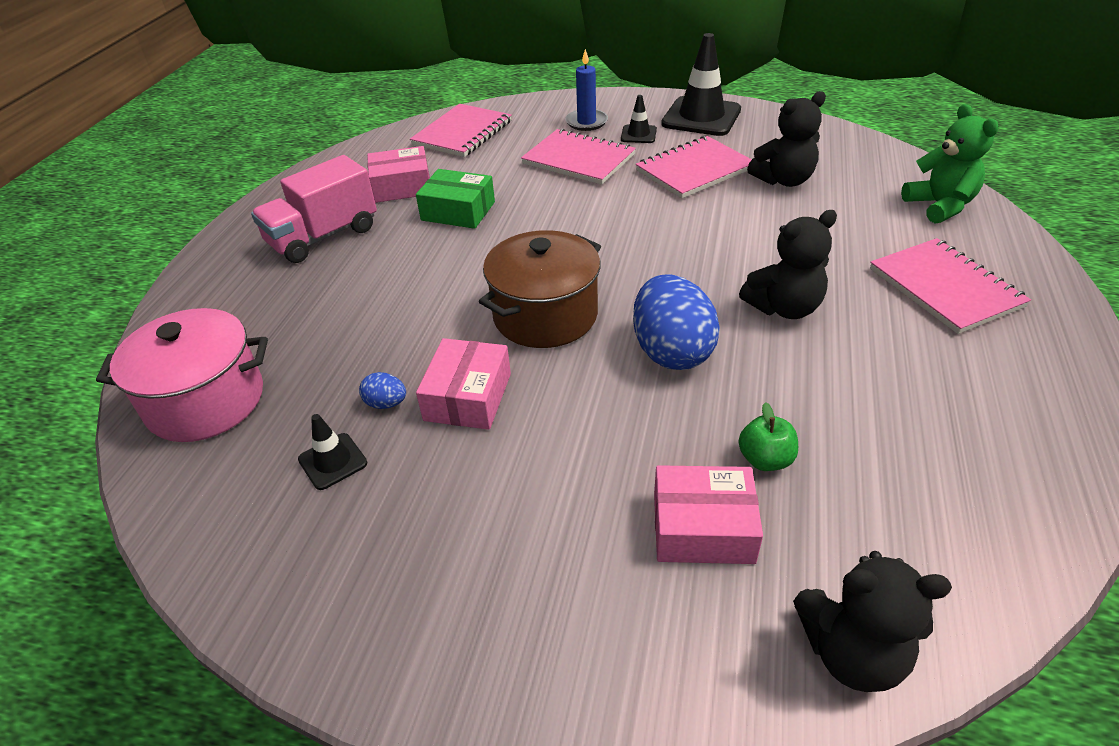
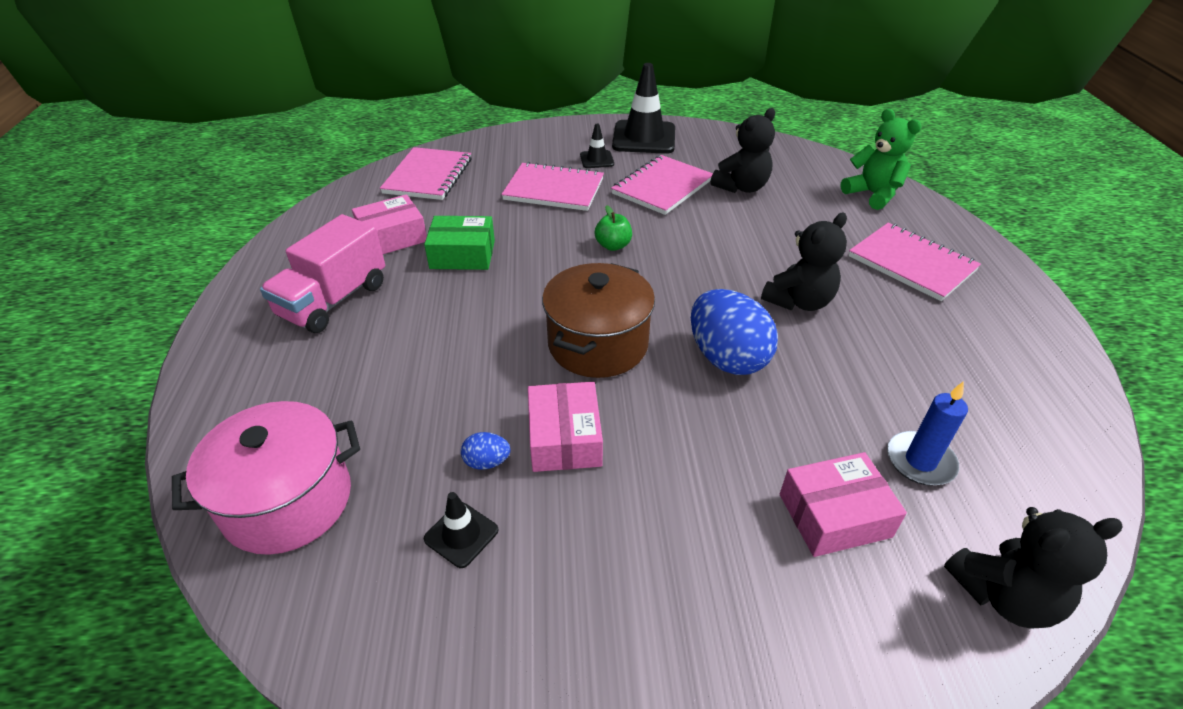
camera: 20 degrees left, 0 degrees up
(586, 122) = (543, 153): blue candle -> blue candle (920, 461)
(765, 459) = (852, 441): green apple -> green apple (613, 245)

